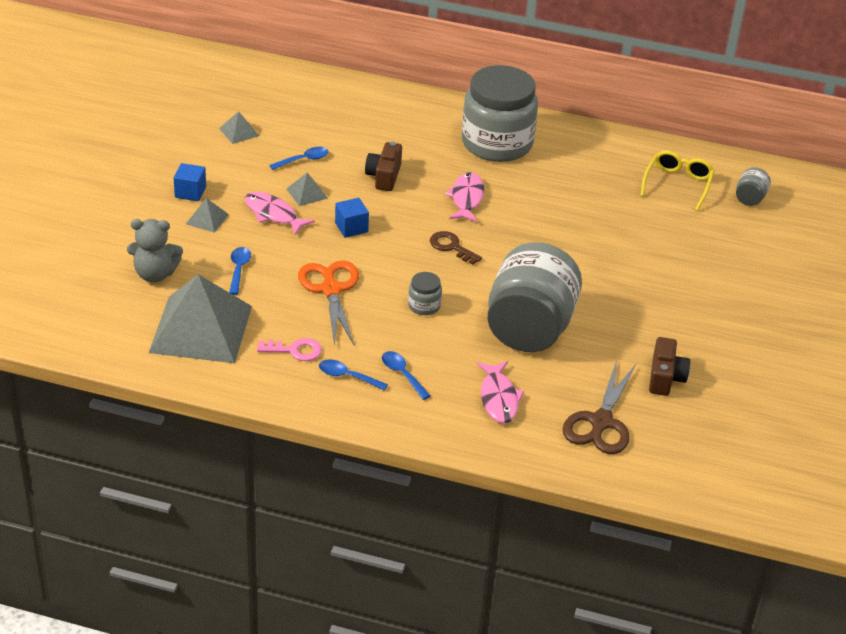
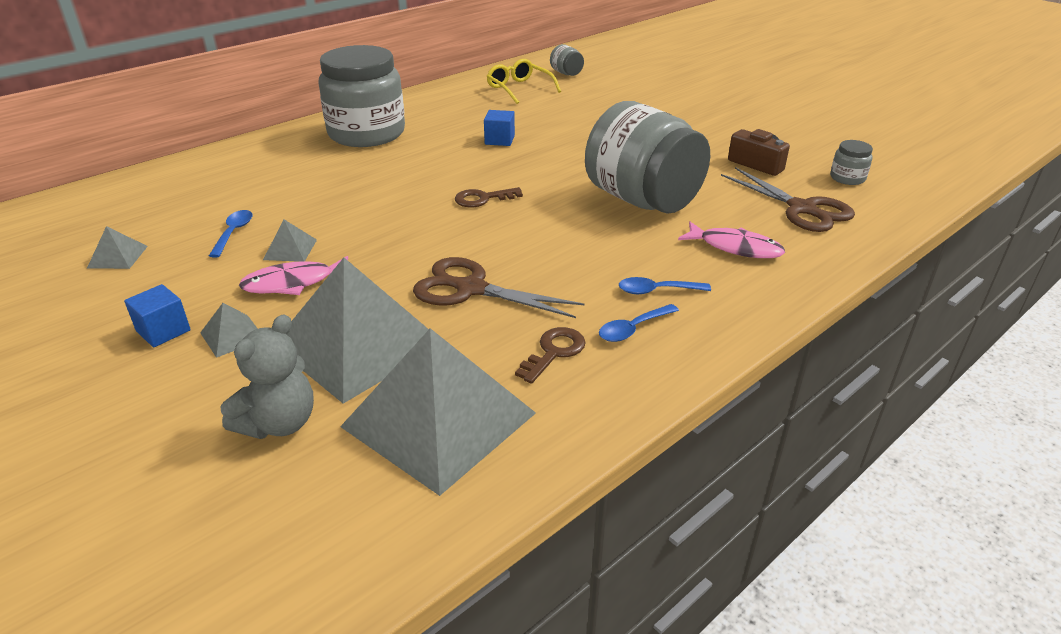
camera: 55 degrees left, 5 degrees down
(238, 269) = (359, 344): blue spoon -> grey pyramid
(294, 350) = (554, 352): pink key -> brown key
(331, 290) = (471, 289): orange scissors -> brown scissors
(351, 227) = (383, 242): blue cube -> blue cube (499, 140)
(384, 176) = (330, 198): brown camera -> none
(424, 305) = (556, 241): grey jar -> grey jar (847, 178)
(466, 198) = (422, 170): pink fish -> none

